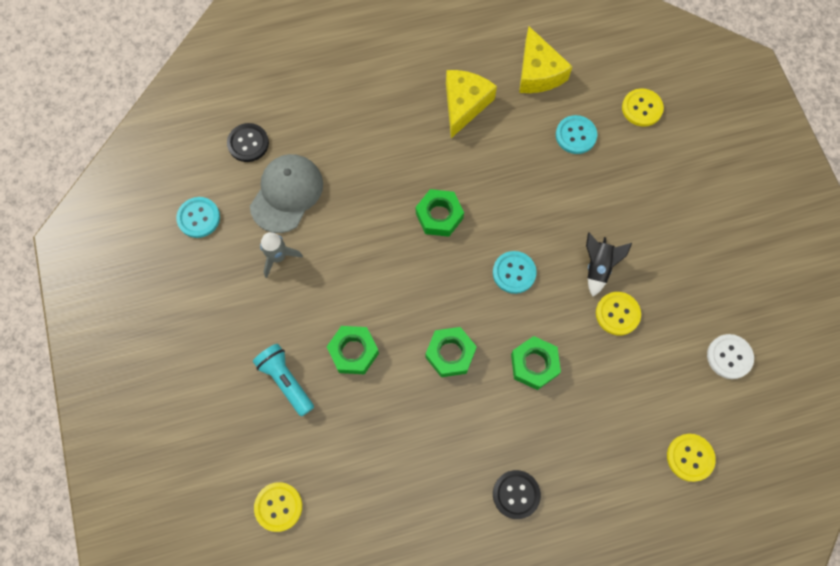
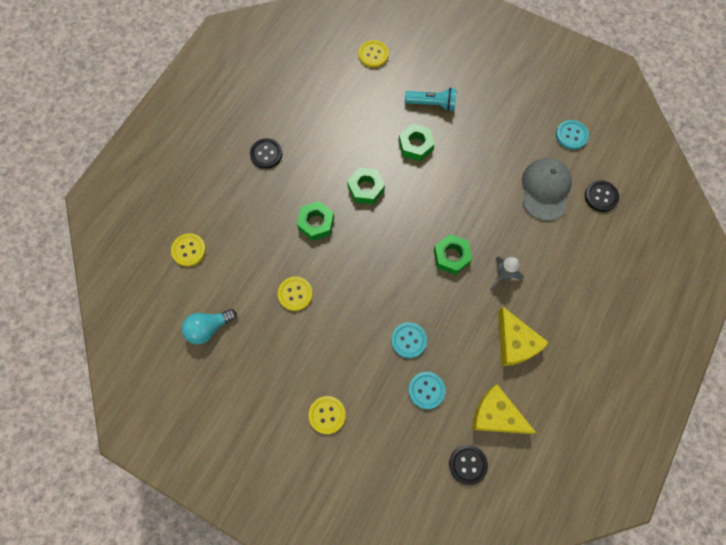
camera: 135 degrees right, 0 degrees up
(278, 257) = (507, 154): grey rocket -> grey rocket (503, 275)
(287, 194) = (545, 189): grey cap -> grey cap turned 150 degrees counterclockwise
(514, 273) = (376, 263): turquoise button -> turquoise button (408, 340)
(596, 62) = (468, 464): none -> black button
(598, 267) = (331, 312): black rocket -> none
(642, 108) = (403, 456): yellow button -> yellow button (327, 415)
(729, 357) = (208, 328): white button -> turquoise light bulb

